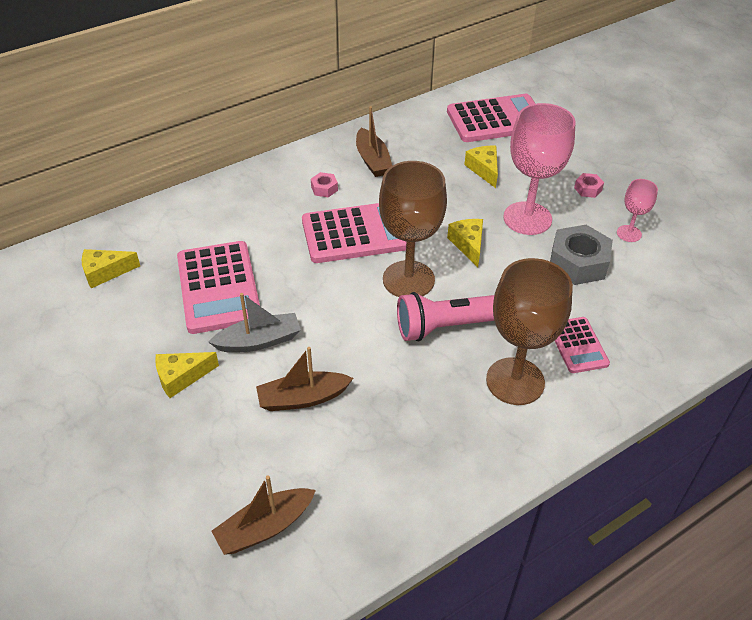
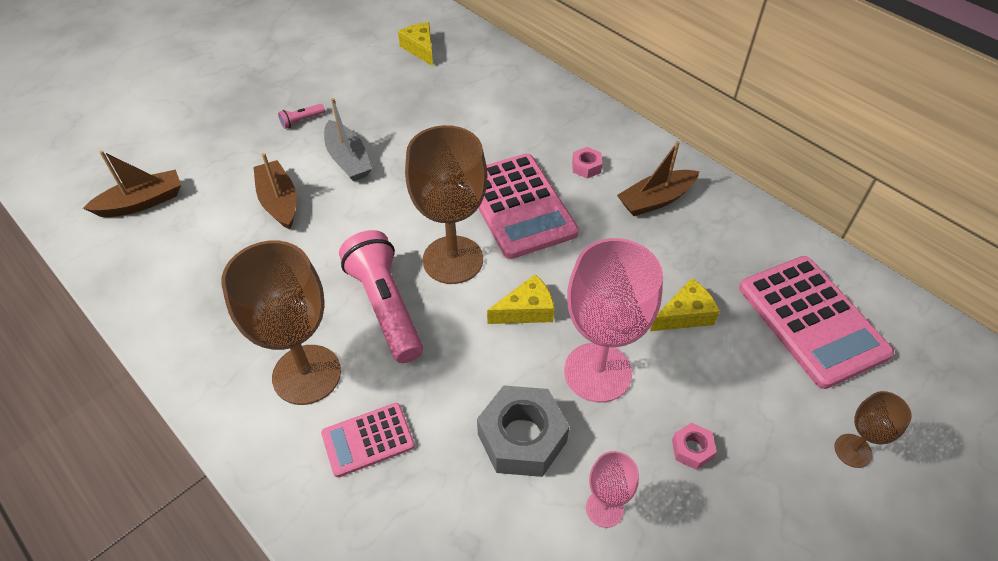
camera: 80 degrees right, 5 degrees up
(181, 377) = (301, 121): yellow cheese -> pink flashlight
(219, 287) = (414, 119): pink calculator -> none
(264, 527) = (142, 202): brown boat -> brown boat turned 105 degrees clockwise
(589, 130) = (853, 450): none -> brown goblet

